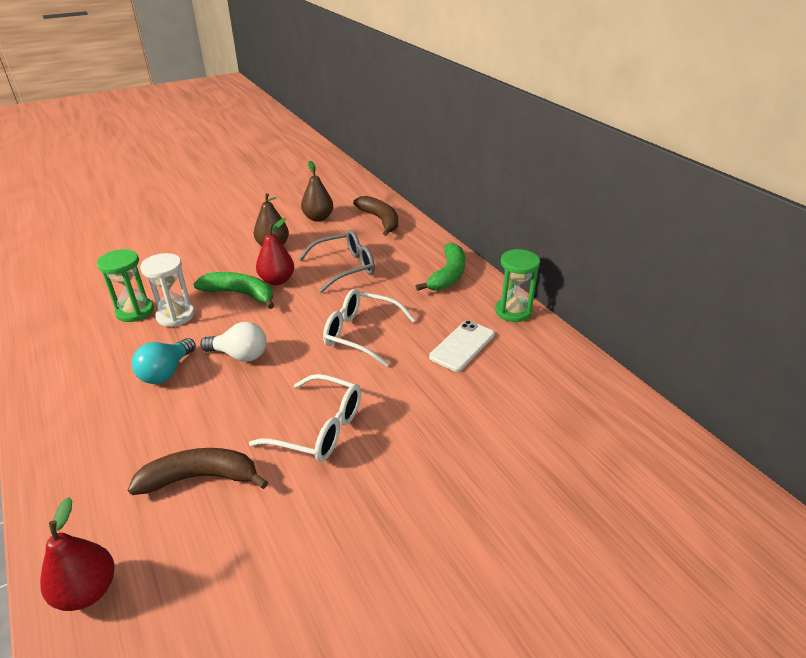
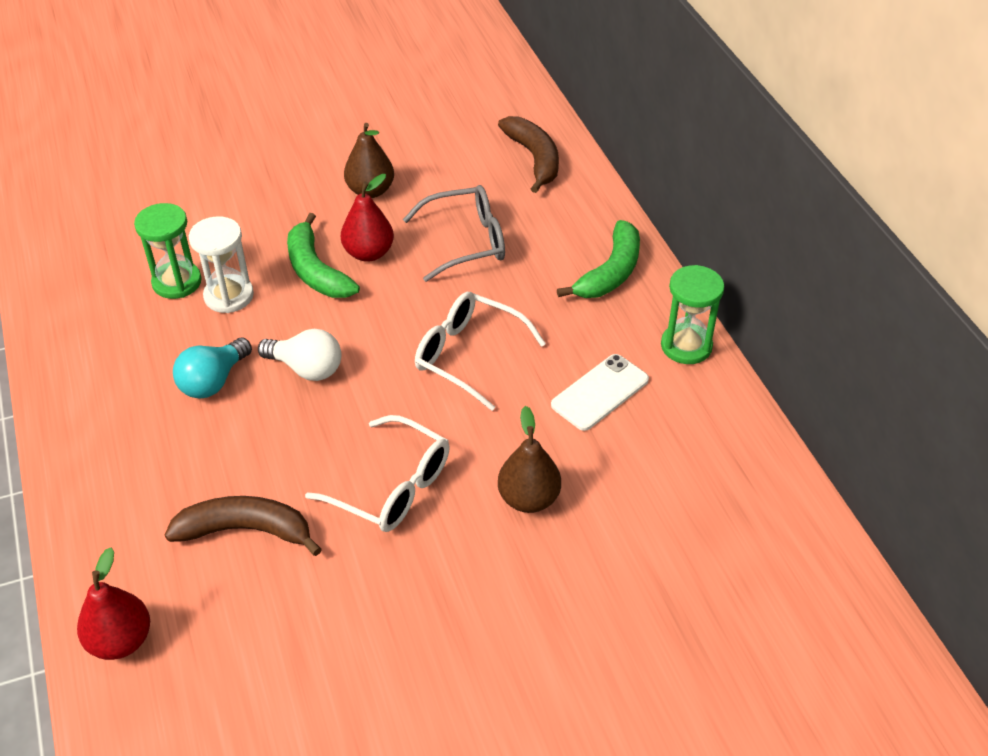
camera: 10 degrees right, 10 degrees up
(240, 294) = (316, 271): green banana -> green banana turned 150 degrees counterclockwise
(318, 218) = (443, 144): brown pear -> brown pear (528, 498)

